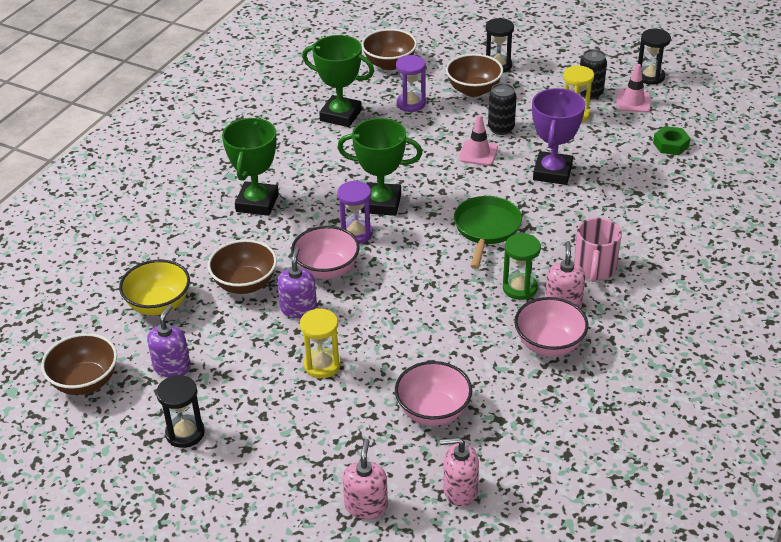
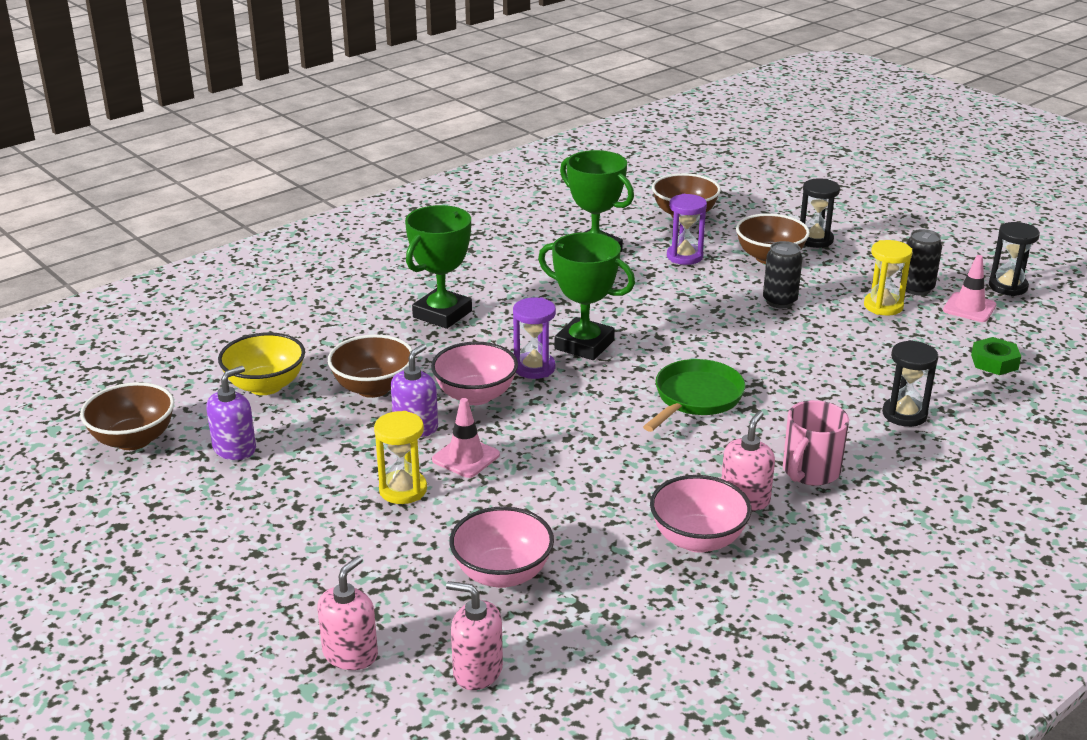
camera: 20 degrees right, 10 degrees down
(185, 433) = (200, 518): black hourglass -> black hourglass (904, 414)
(478, 153) = (735, 320): pink traffic cone -> pink traffic cone (466, 457)
(519, 288) = (698, 469): green hourglass -> none
(552, 172) = (817, 358): purple trophy -> none

